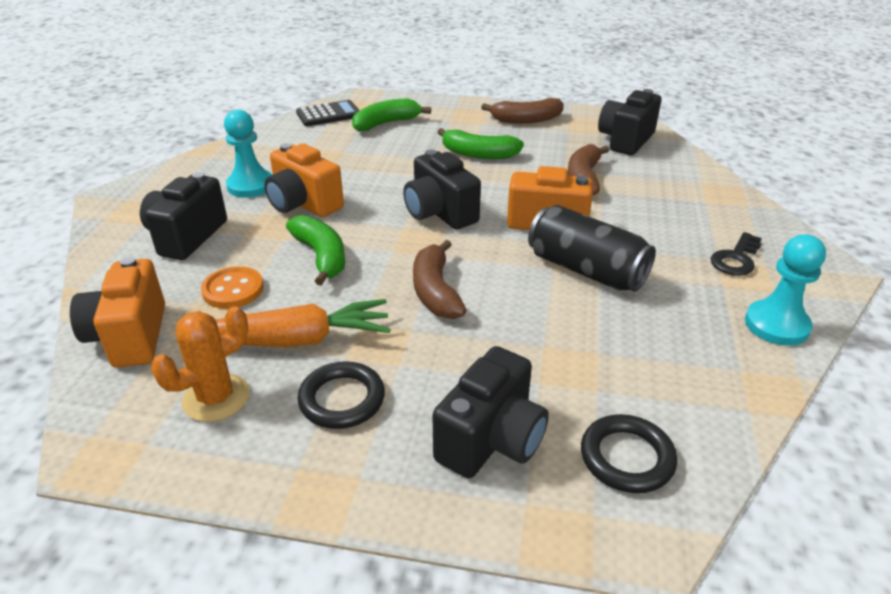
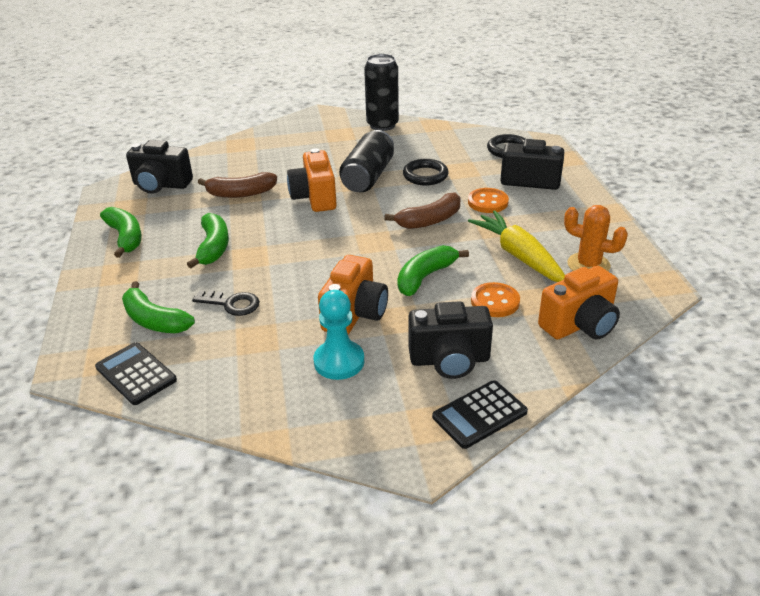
camera: 110 degrees left, 0 degrees up
(110, 233) = (479, 415): none -> black calculator
(294, 340) = (519, 256): orange carrot -> yellow carrot
(342, 399) = (547, 225): black ring -> black ring (425, 175)
(440, 213) = (329, 242): black camera -> none
(448, 360) = (487, 202): none -> orange button
(526, 120) = (125, 237): brown banana -> green banana
(736, 259) = (324, 137): black key -> black key (232, 304)
(776, 325) = (382, 125): turquoise pawn -> black can

